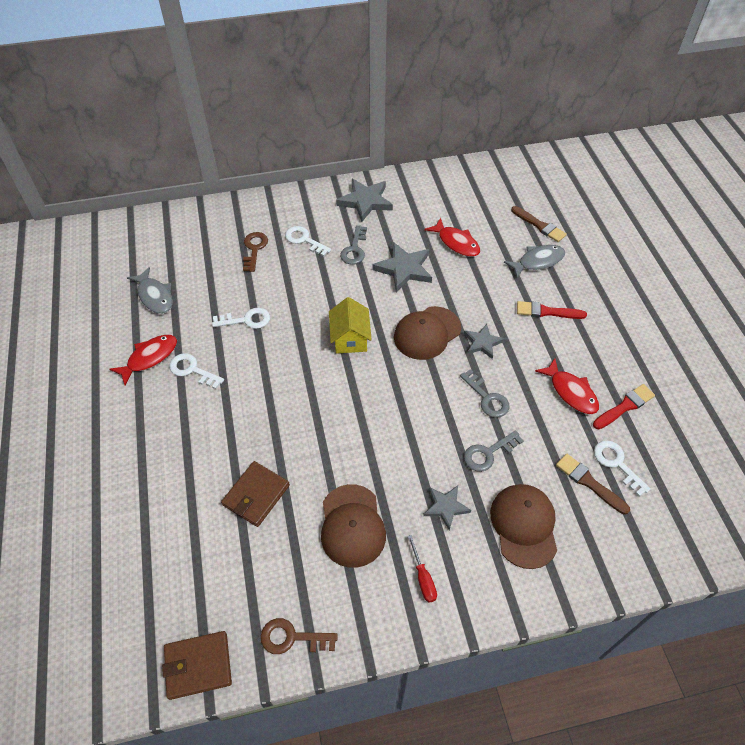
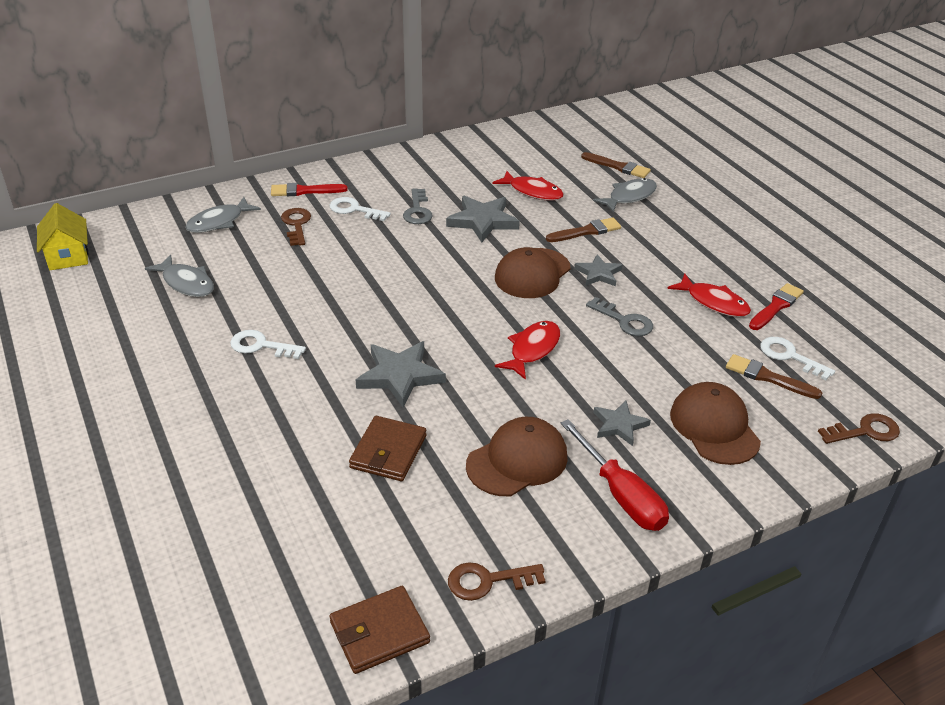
camera: 15 degrees left, 15 degrees down
(149, 358) = (201, 342): red fish -> red fish (532, 349)
(196, 236) = (219, 222): none -> grey fish
(246, 320) = (312, 290): white key -> none
(350, 338) = (445, 290): yellow house -> yellow house (68, 256)
(352, 525) = (517, 461): brown cap -> brown cap turned 105 degrees counterclockwise
(365, 201) = (413, 168): grey star -> grey star (400, 376)
(423, 578) = (621, 495): red screwdriver -> red screwdriver, size x1.87
(487, 294) = (586, 231): none -> brown brush
(488, 453) = (646, 369): grey key -> none
(546, 312) = (657, 238): red brush -> red brush (304, 191)
(653, 558) = (865, 431): none -> brown key

